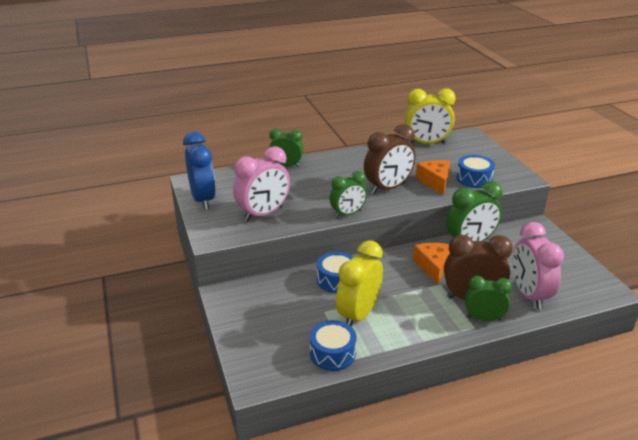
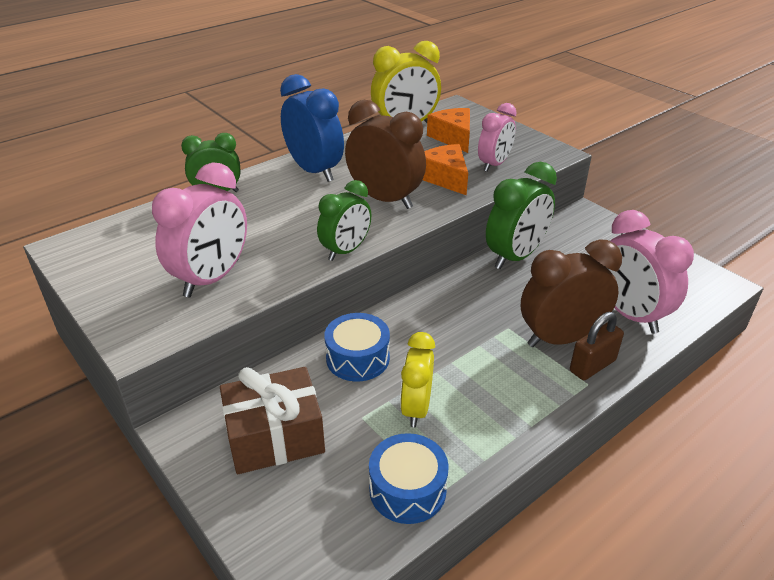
camera: 20 degrees left, 5 degrees up
(203, 199) = (98, 275): blue clock -> blue clock (314, 171)
(271, 309) = (275, 436): none -> brown gift
(358, 314) = (416, 408): yellow clock -> yellow clock, size x0.66
(388, 188) = (385, 199): brown clock -> brown clock turned 90 degrees counterclockwise
(433, 266) = (485, 303): orange cheese -> orange cheese (453, 138)
(474, 179) = (494, 164): blue drum -> pink clock
(483, 318) = (592, 366): green clock -> brown padlock

